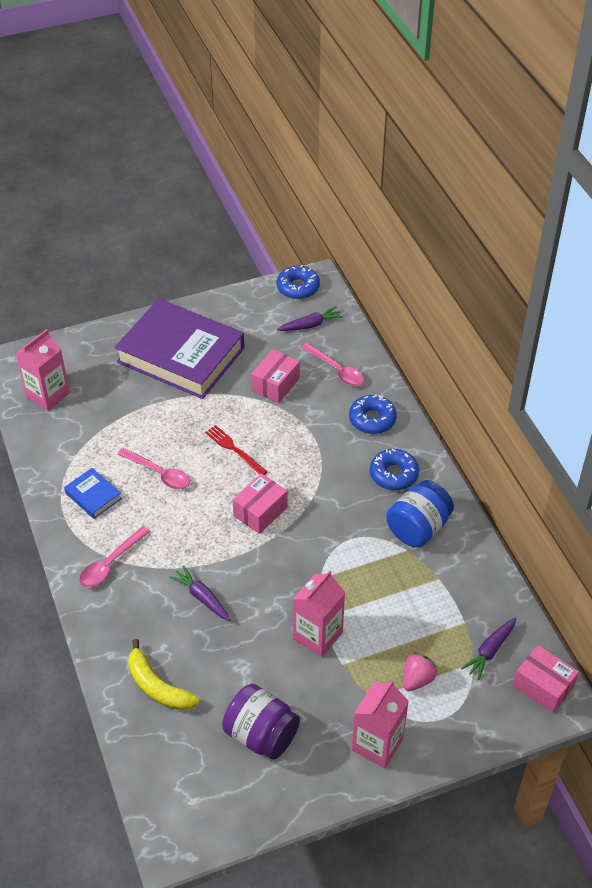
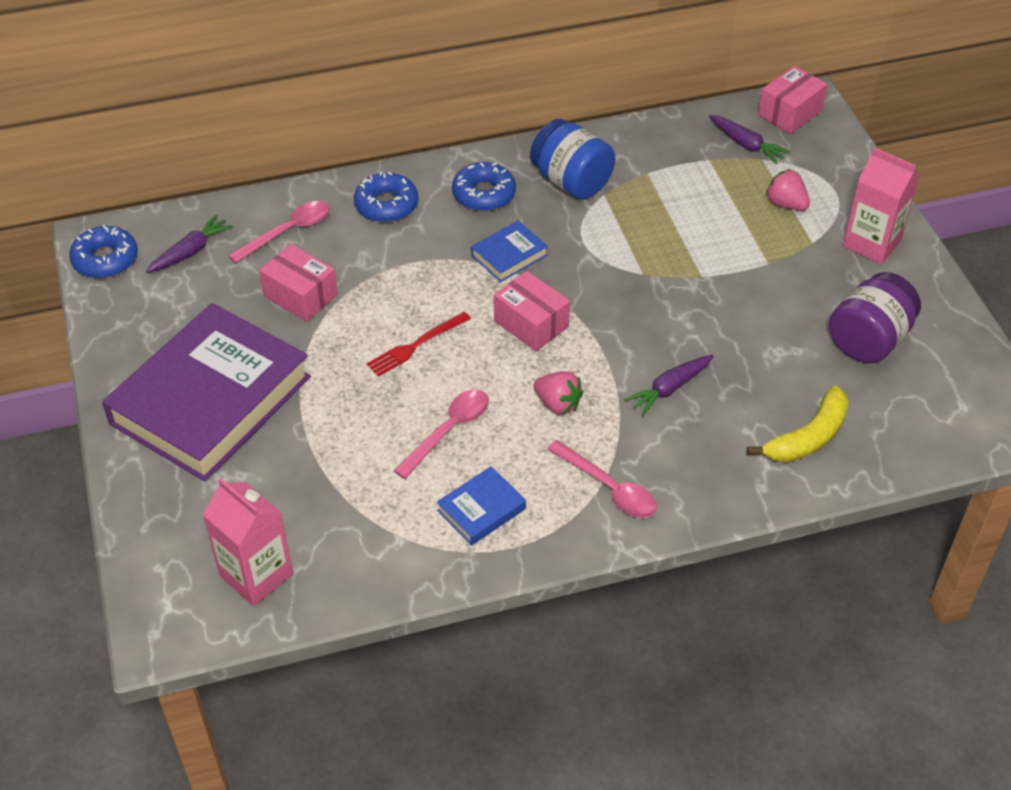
camera: 85 degrees left, 0 degrees up
(184, 531) = (558, 404): none -> pink strawberry
(310, 325) = (190, 251): purple carrot -> purple carrot turned 60 degrees clockwise
(317, 635) = (728, 281): pink carton -> none
(329, 494) = (509, 255): none -> blue book

